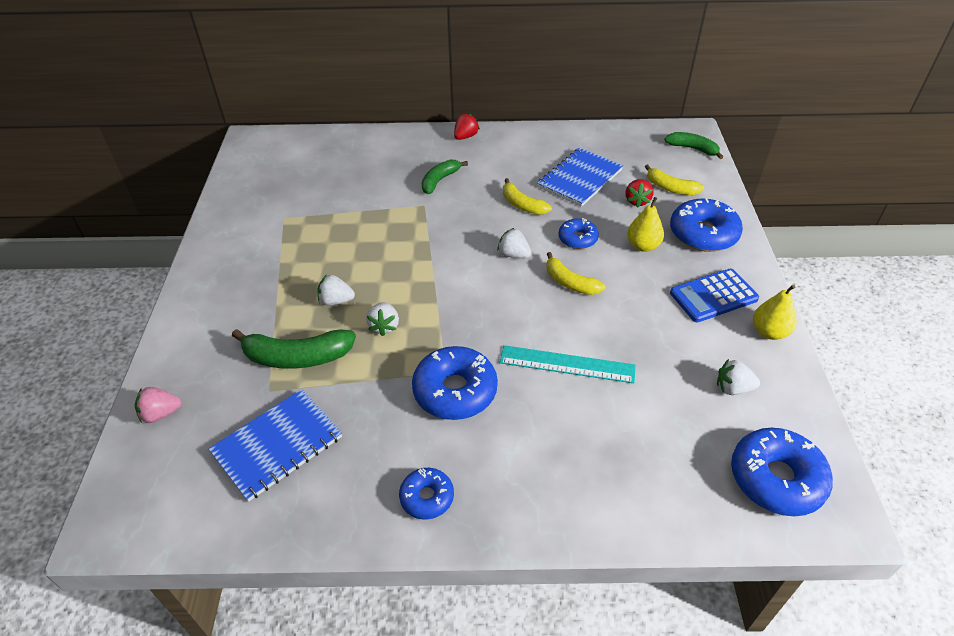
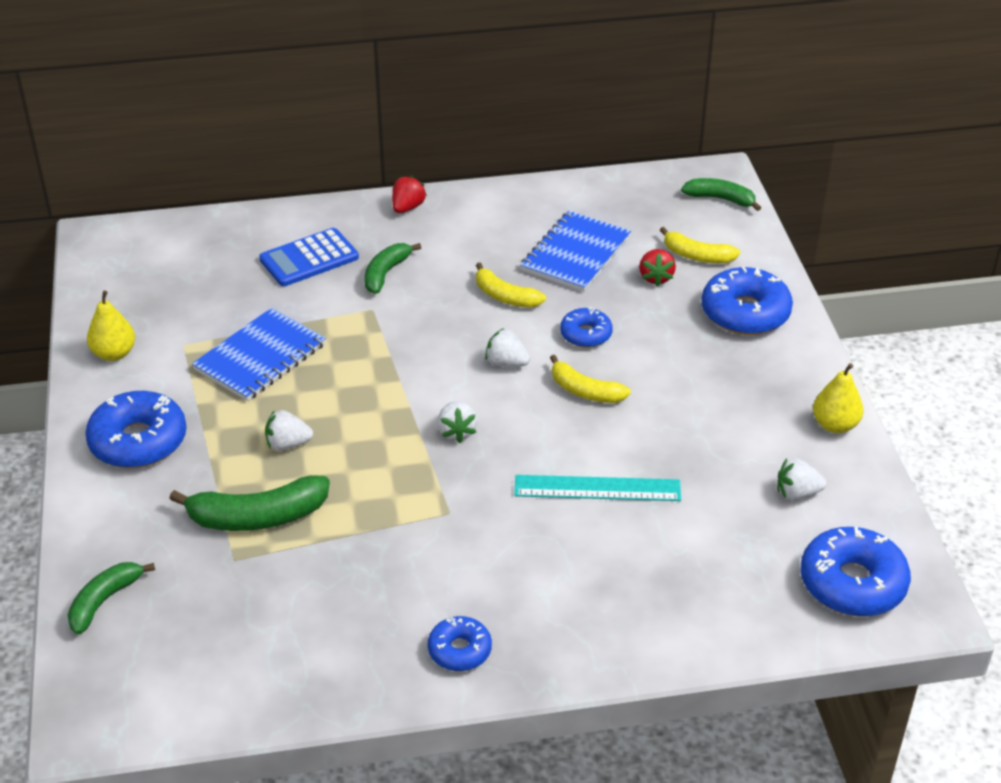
camera: 10 degrees left, 5 degrees down
(161, 414) = (104, 601): pink strawberry -> green banana
(277, 445) = (264, 618): blue notebook -> blue notebook (260, 357)
(384, 326) = (359, 468): white strawberry -> white strawberry (457, 432)
(455, 391) = (467, 533): blue donut -> blue donut (138, 441)
(643, 246) = (670, 336): yellow pear -> yellow pear (114, 354)
(713, 296) = (765, 389): blue calculator -> blue calculator (309, 258)

